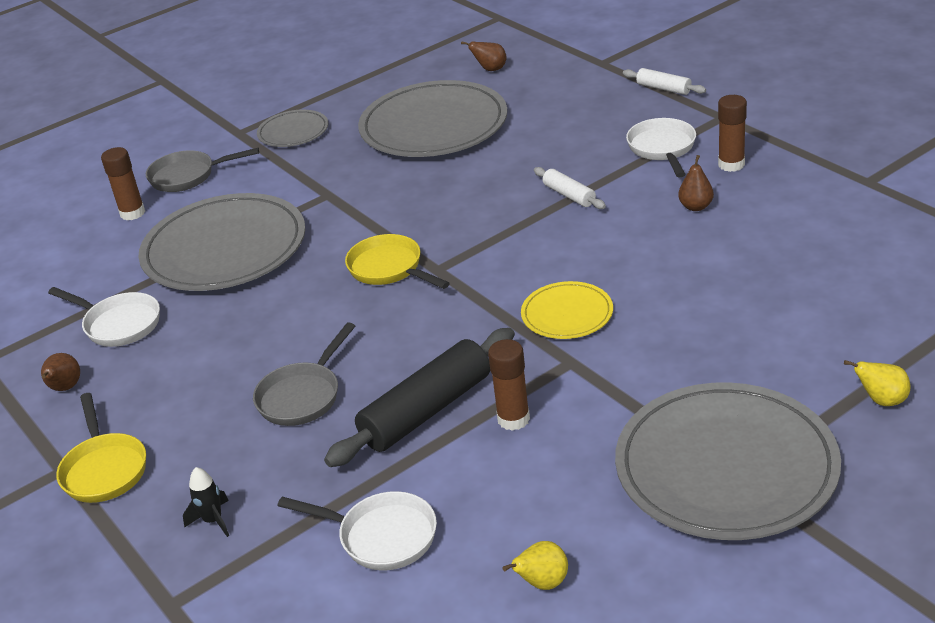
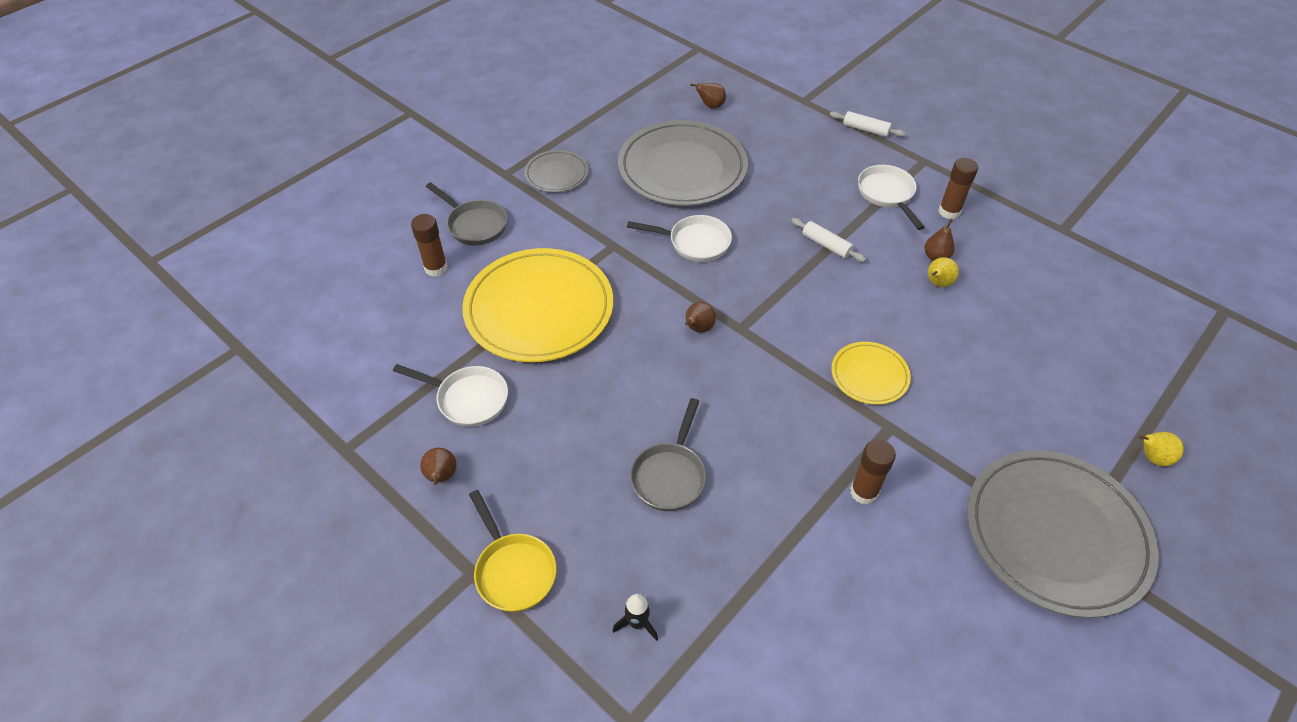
camera: 15 degrees left, 15 degrees up
(188, 176) = (474, 225): grey pan -> grey pan turned 120 degrees counterclockwise
(225, 249) = (539, 309): grey plate -> yellow plate
(381, 536) = (795, 629): white pan -> white pan (694, 242)
(389, 269) = (698, 329): yellow pan -> brown pear
(427, 411) = (786, 487): black rolling pin -> none
(542, 583) = (950, 670): yellow pear -> yellow pear (937, 283)

